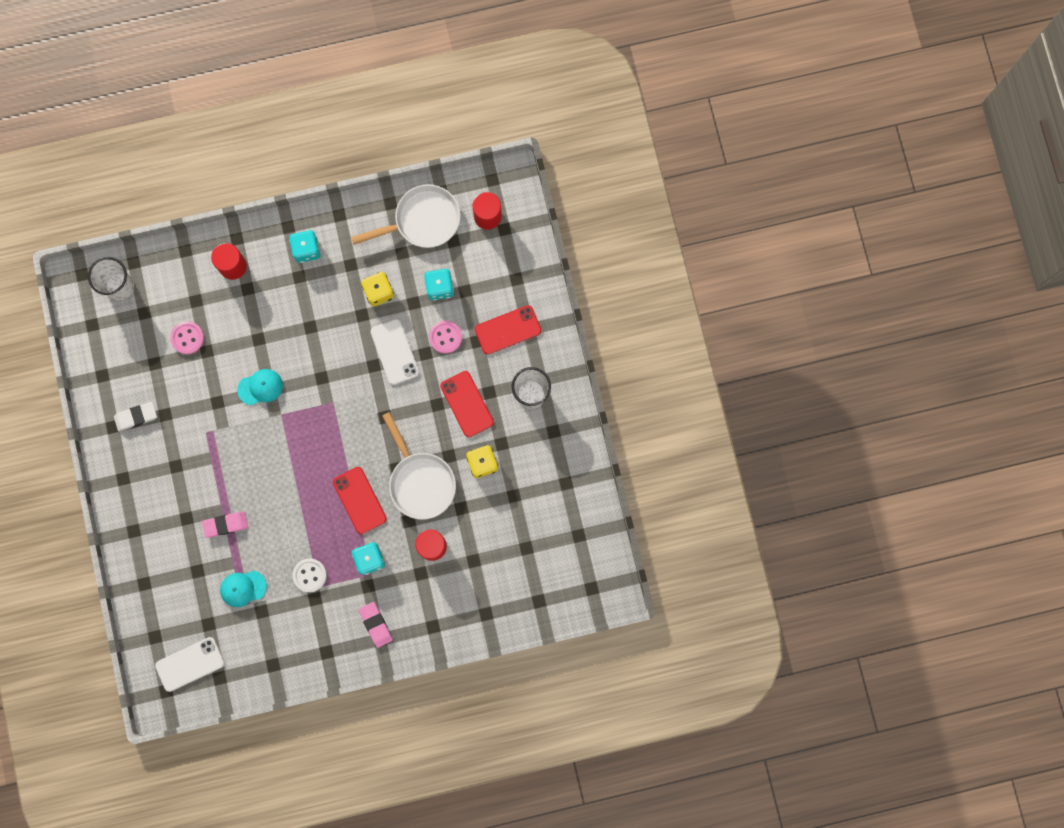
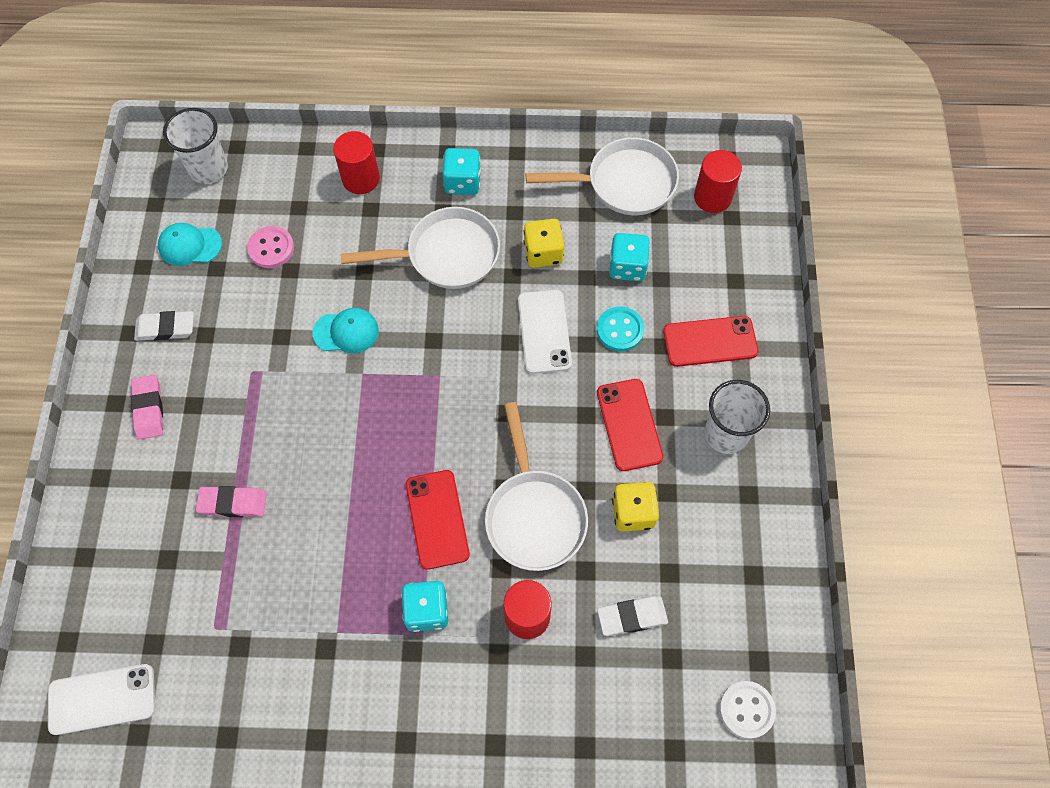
camera: 15 degrees right, 15 degrees down
(243, 588) = (224, 603): turquoise cap -> turquoise cap (190, 245)
(309, 575) = (329, 610): white button -> white button (746, 710)
(311, 311) = (446, 255): none -> white pan
(375, 624) = (406, 716): pink eraser -> pink eraser (148, 409)
(445, 337) = (620, 330): pink button -> turquoise button
(496, 529) = (632, 617): none -> white eraser

